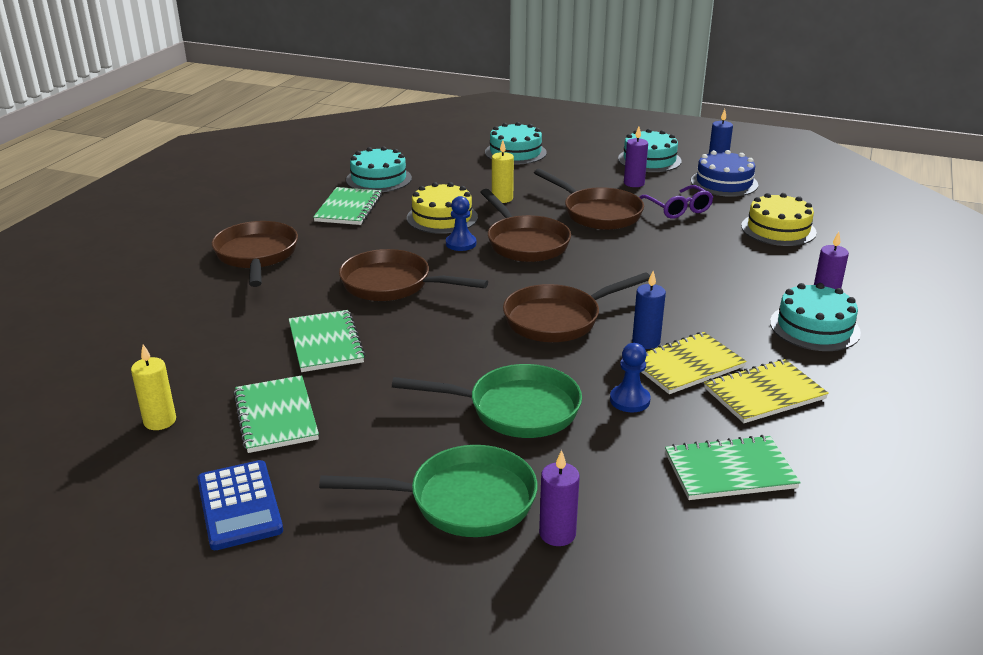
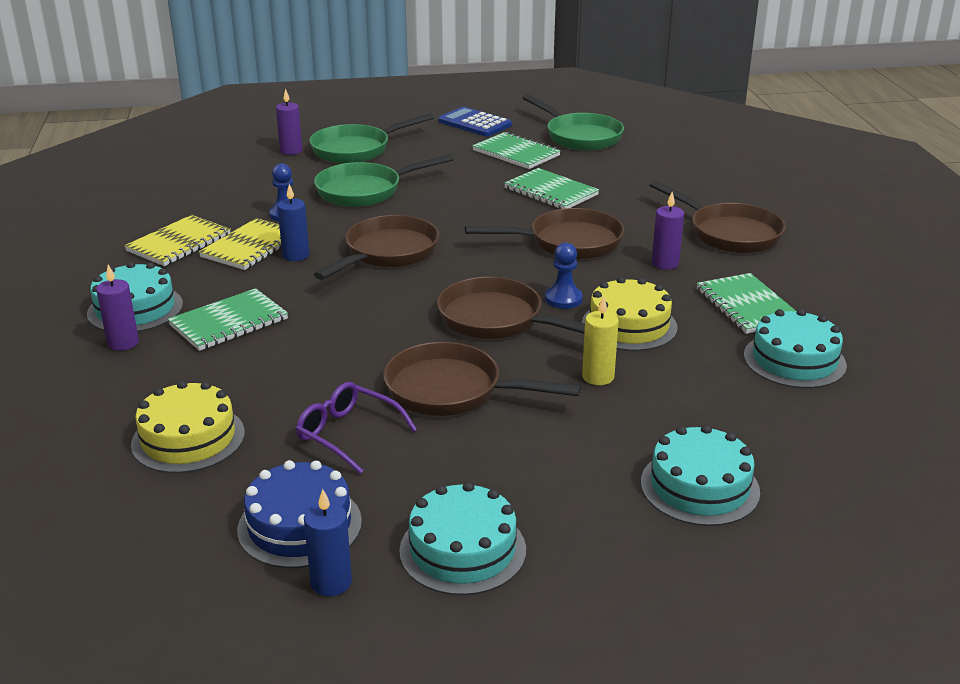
camera: 150 degrees right, 0 degrees up
(160, 421) = (580, 136): yellow candle -> green pan
(634, 183) = (446, 471): purple candle -> purple candle (665, 263)
(729, 471) = (196, 196): green notebook -> green notebook (229, 322)

